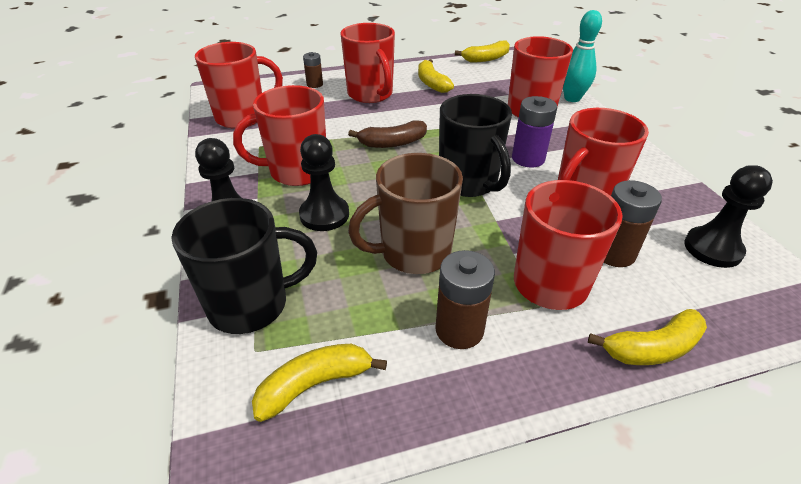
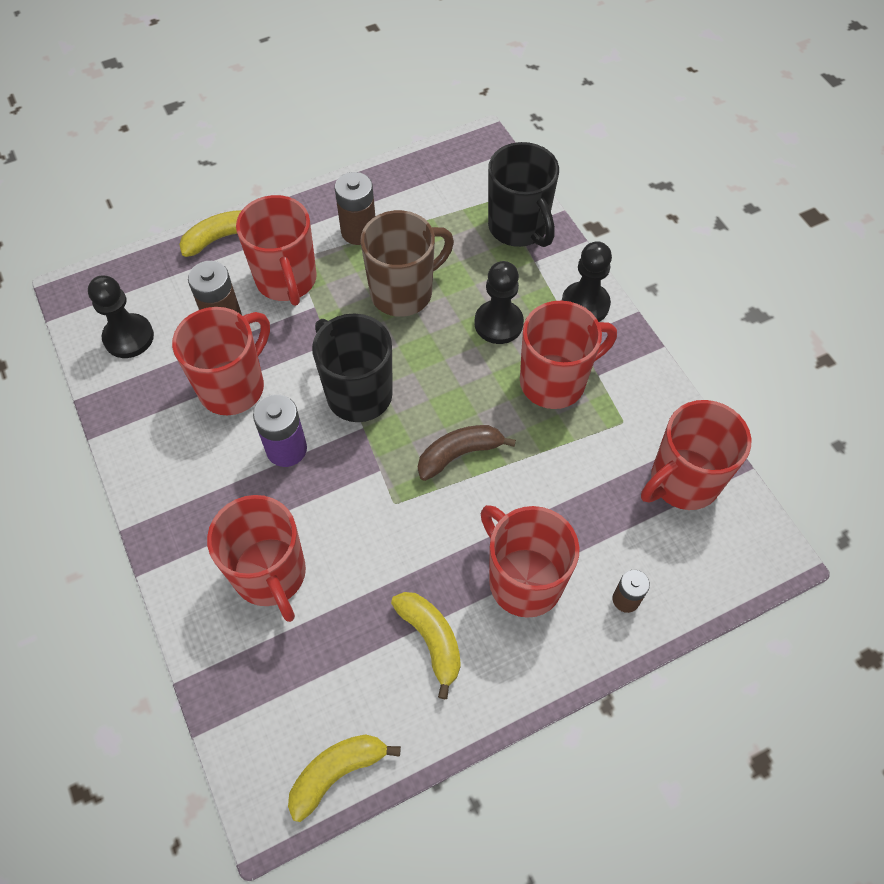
camera: 170 degrees right, 20 degrees up
(251, 305) = (518, 228): black mug -> black mug turned 90 degrees counterclockwise
(314, 385) = (449, 184): yellow banana -> none
(572, 98) = (197, 625): turquoise bowling pin -> none

